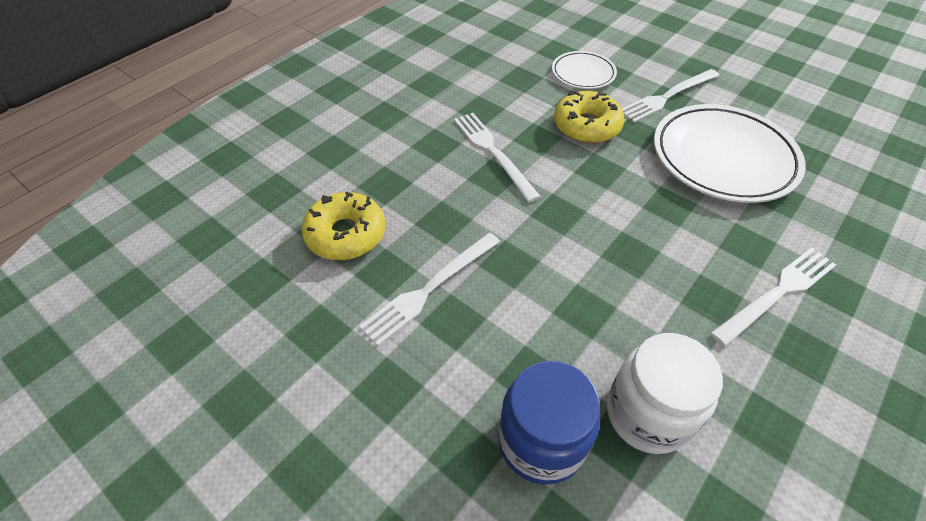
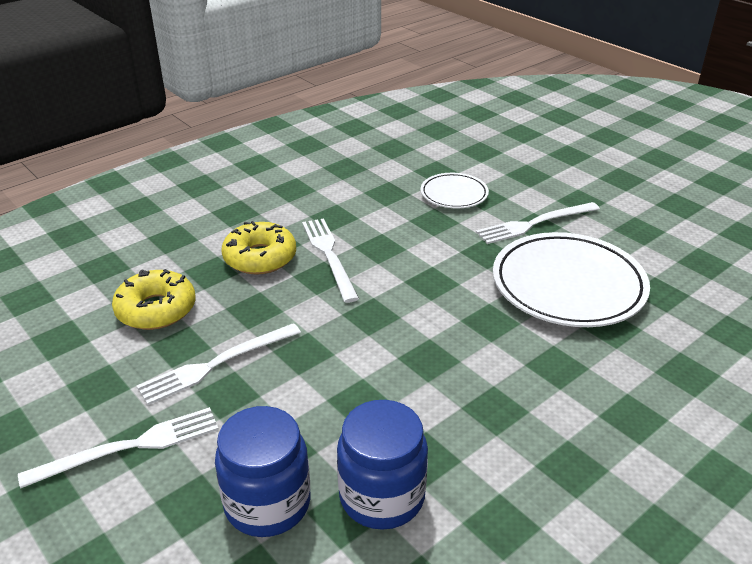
camera: 10 degrees right, 15 degrees down
(586, 126) = (436, 242): yellow donut -> yellow donut (260, 257)
(647, 414) = (382, 496): white jar -> blue jar
(777, 293) = (566, 412): white fork -> white fork (129, 447)

